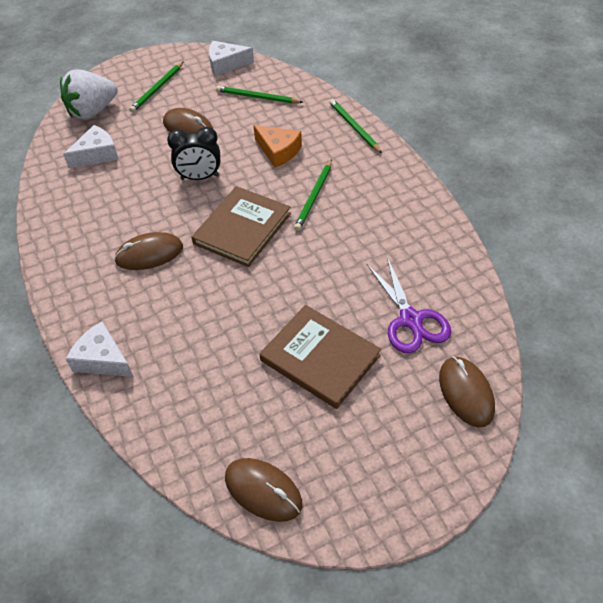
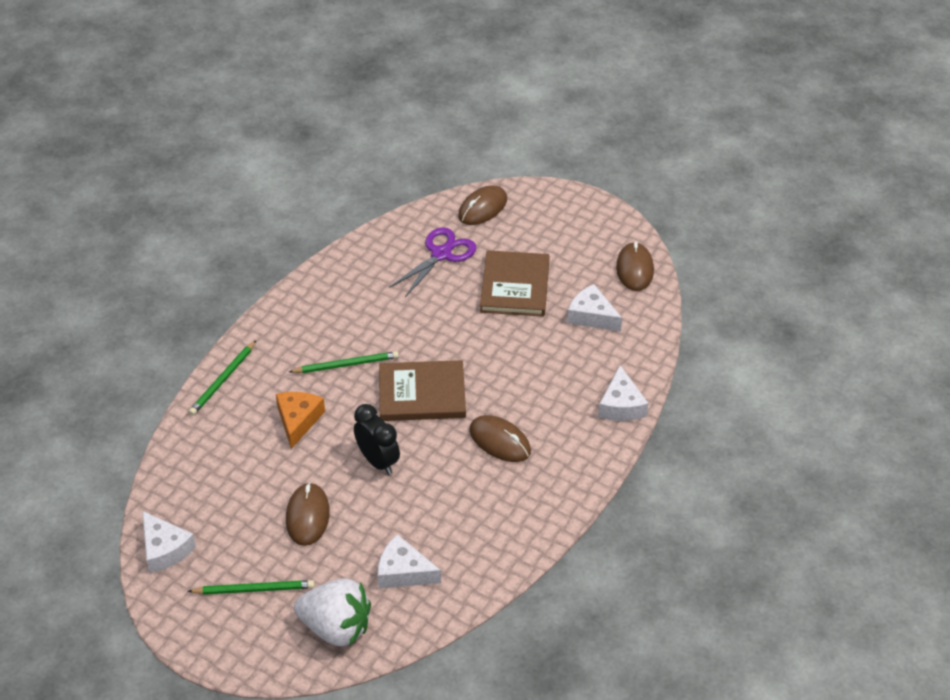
camera: 125 degrees left, 5 degrees down
(227, 402) = (591, 316): none -> white cheese
(257, 97) = (216, 483): green pencil -> none

